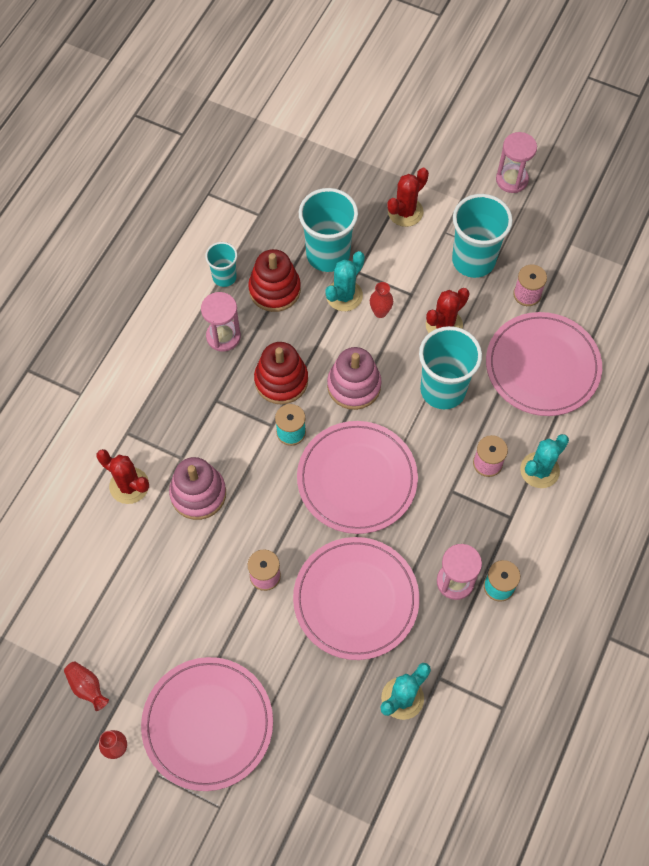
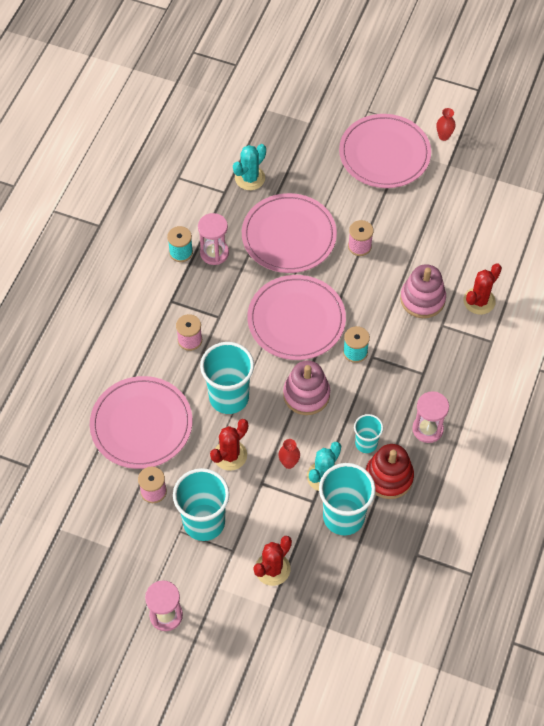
camera: 175 degrees right, 5 degrees down
(87, 687) = (474, 168): red vase -> none
(129, 486) = (479, 301): red cactus -> red cactus turned 75 degrees counterclockwise
(224, 277) = (438, 486): turquoise cup -> turquoise cup (366, 443)
(281, 380) = (370, 394): red stacking toy -> none
(539, 470) = (147, 338): turquoise cactus -> none

